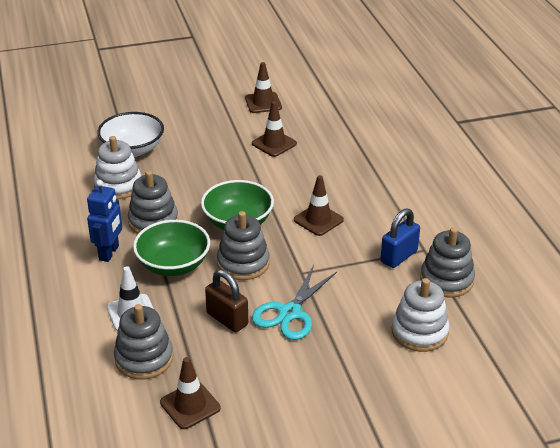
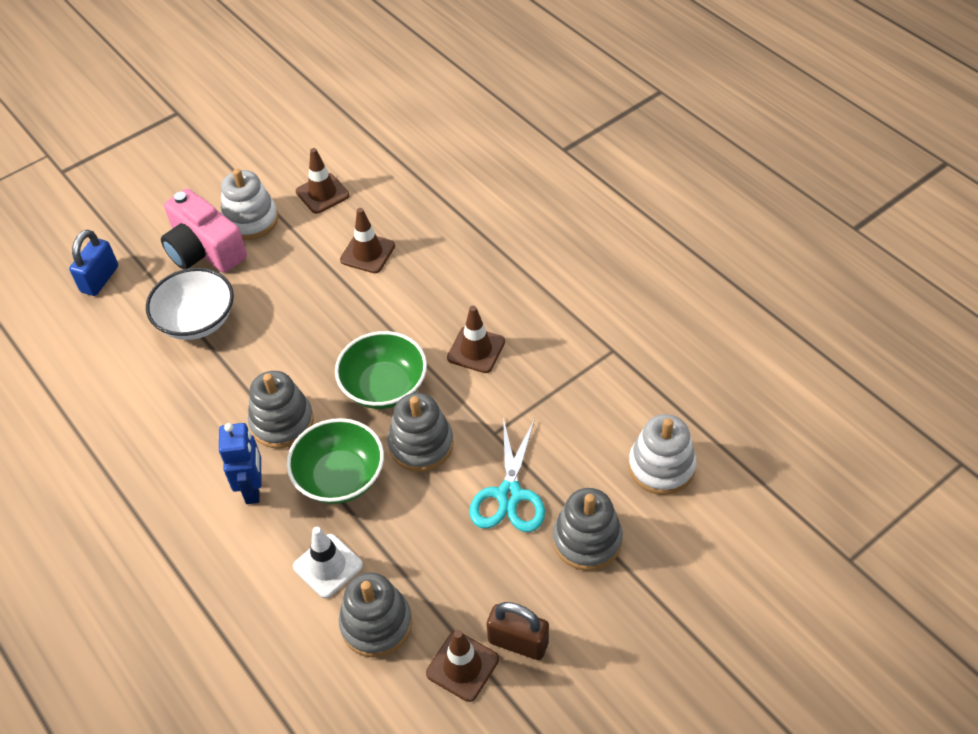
camera: 20 degrees left, 15 degrees up
(118, 186) = (209, 383): white stacking toy -> white stacking toy (251, 220)
(162, 113) = (204, 250): none -> pink camera
(227, 319) = (443, 531): brown padlock -> brown padlock (518, 642)
(399, 256) = (590, 370): blue padlock -> blue padlock (100, 279)
(446, 280) = (657, 384): grey stacking toy -> grey stacking toy (587, 540)

